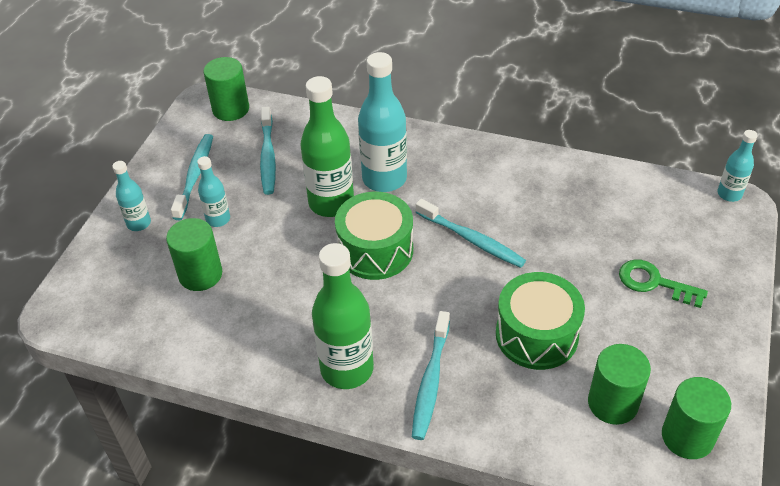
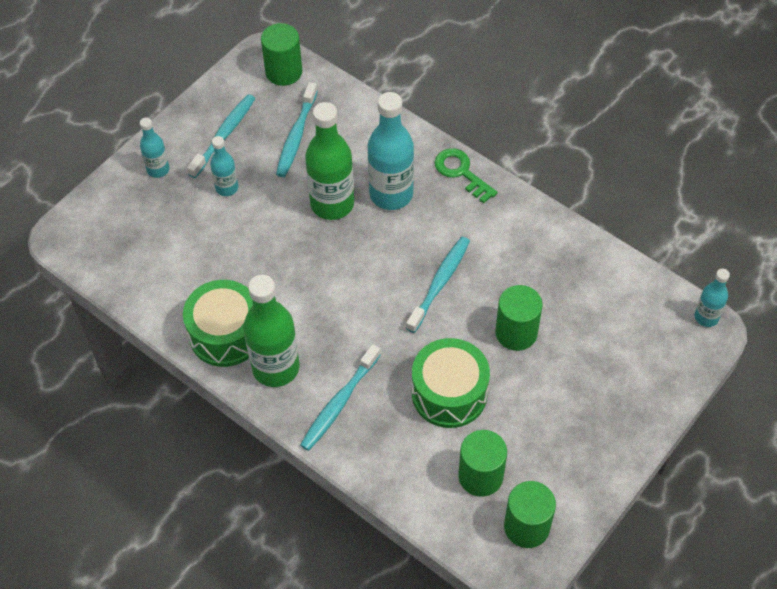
camera: 20 degrees right, 10 degrees up
(200, 274) = (191, 238): green cylinder -> green cylinder (516, 333)
(375, 250) = (349, 265): green drum -> green drum (226, 334)
(472, 239) = (439, 283): turquoise toothbrush -> turquoise toothbrush turned 120 degrees counterclockwise
(654, 282) = (581, 381): green key -> green key (461, 172)

